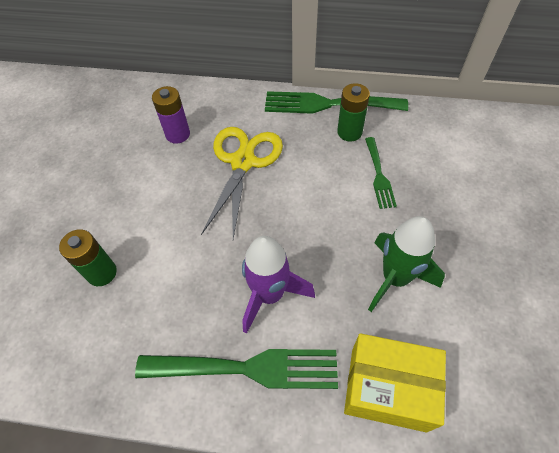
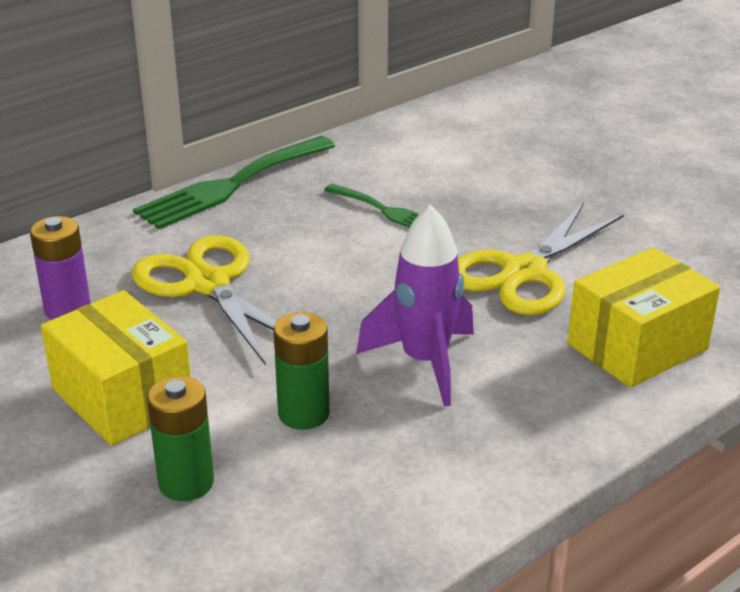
camera: 50 degrees left, 25 degrees down
(137, 203) = (122, 397): none -> yellow box
(248, 368) = (496, 426): green fork -> none
(349, 132) = (297, 195): green battery -> green battery (303, 413)
(395, 278) = (523, 273): green rocket -> yellow scissors

